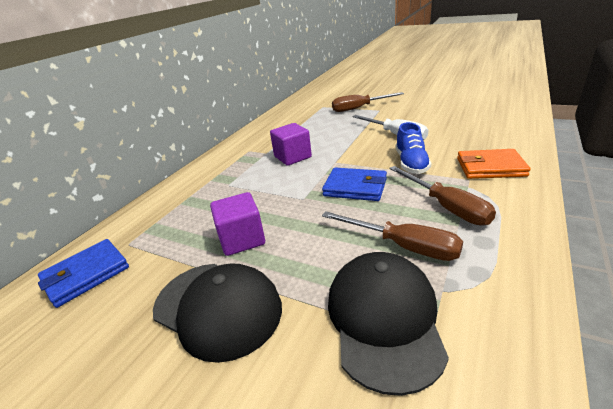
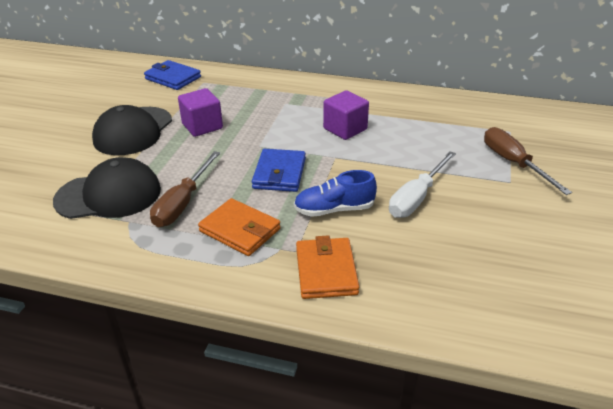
camera: 75 degrees right, 5 degrees up
(446, 207) = (240, 230): brown screwdriver -> orange wallet

